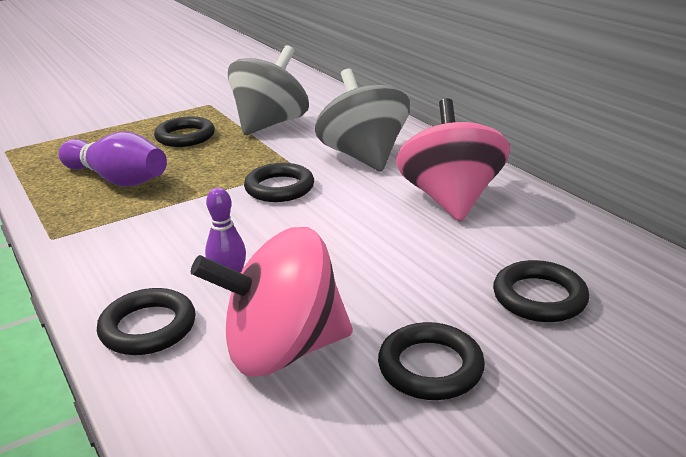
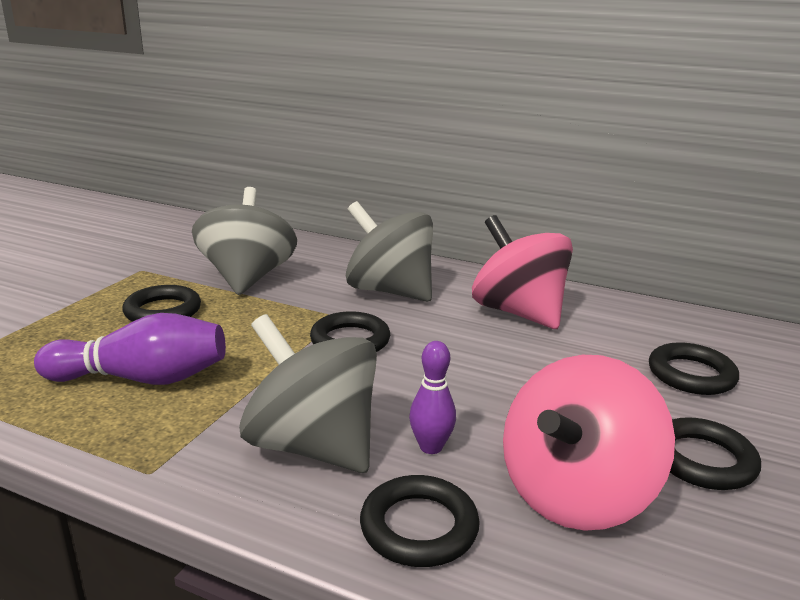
camera: 35 degrees left, 5 degrees down
(156, 253) = (313, 446): none -> grey spinning top

